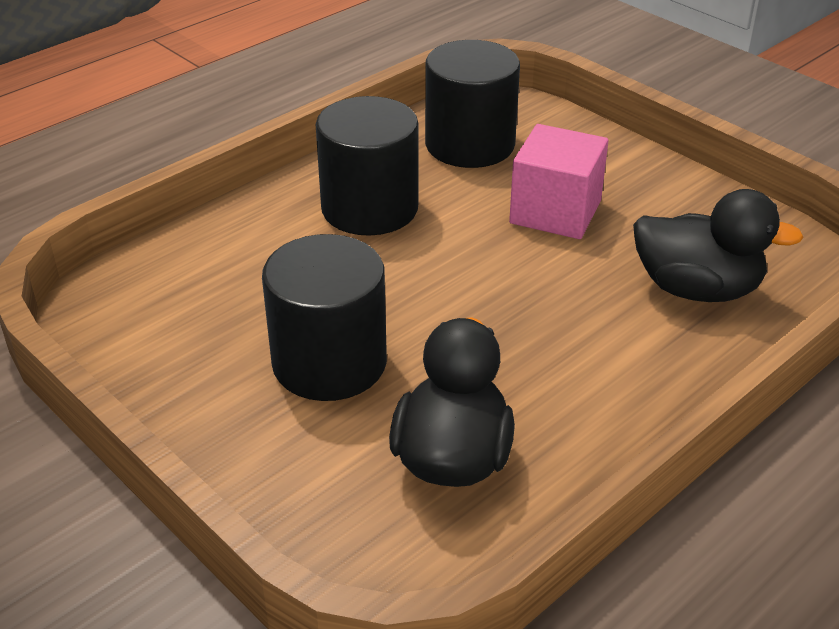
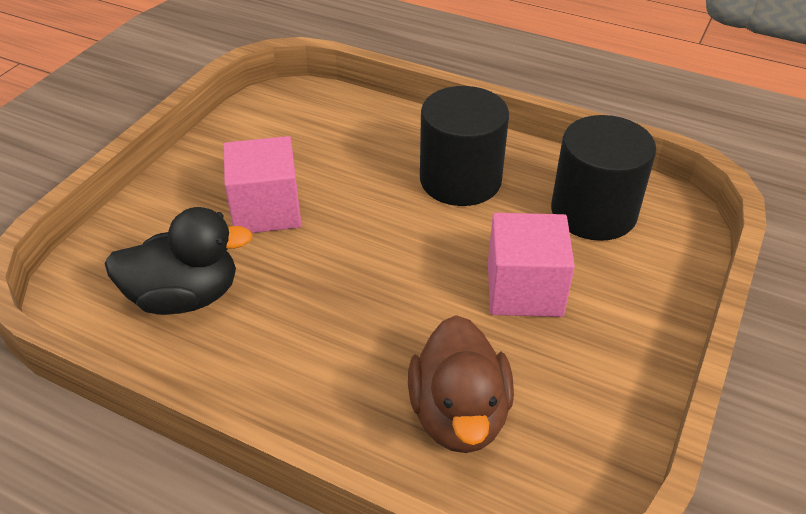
camera: 70 degrees right, 5 degrees up
(329, 362) = (266, 210): black cylinder -> pink cube
(697, 289) = (459, 415): black duck -> brown duck

